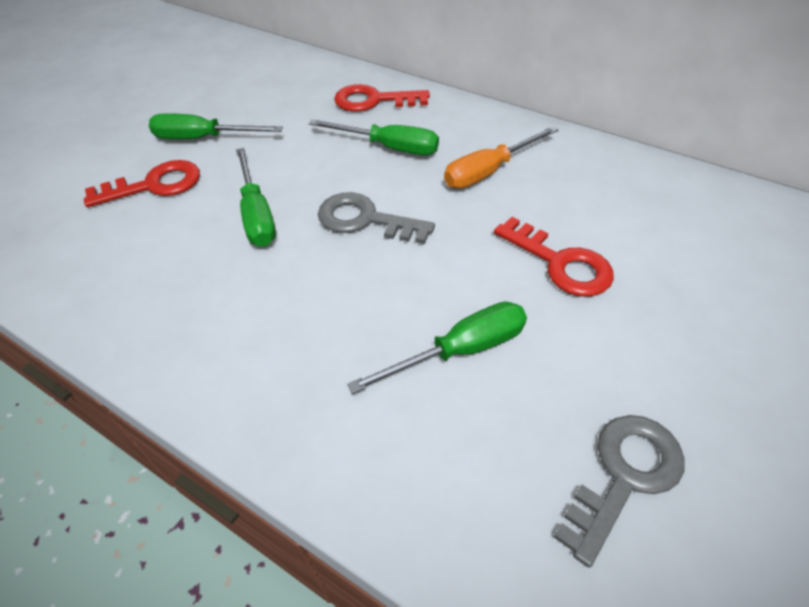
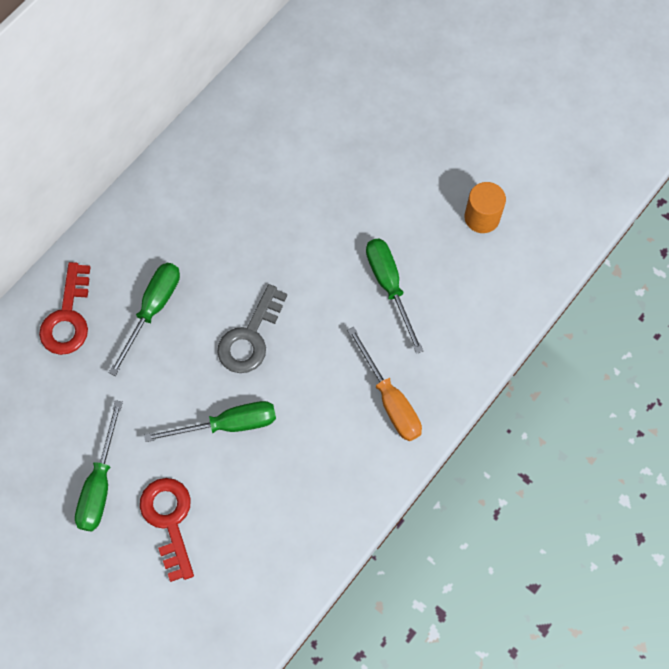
camera: 85 degrees left, 20 degrees up
(489, 171) = (204, 232): orange screwdriver -> orange screwdriver (390, 400)
(560, 263) = (320, 206): red key -> none
(624, 476) = (482, 217): grey key -> orange cylinder

